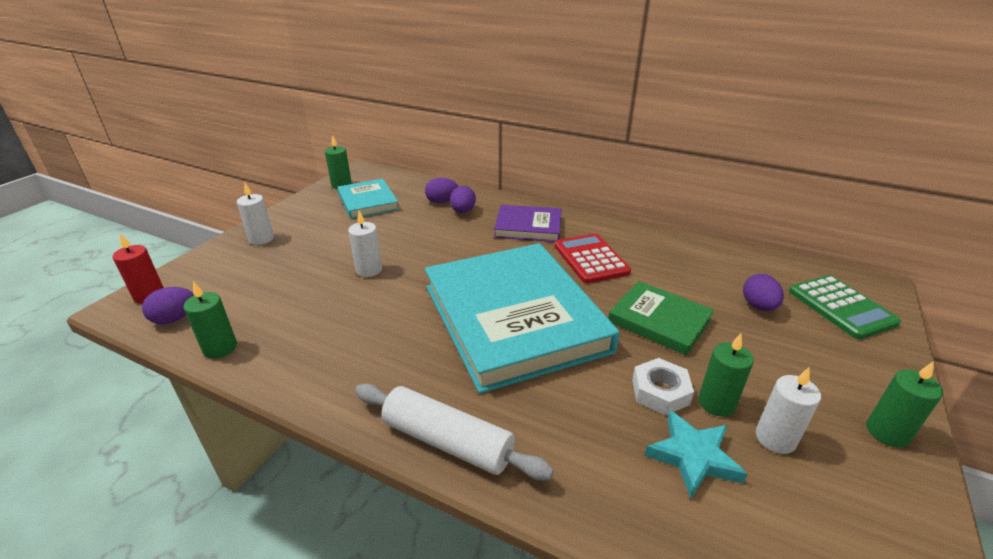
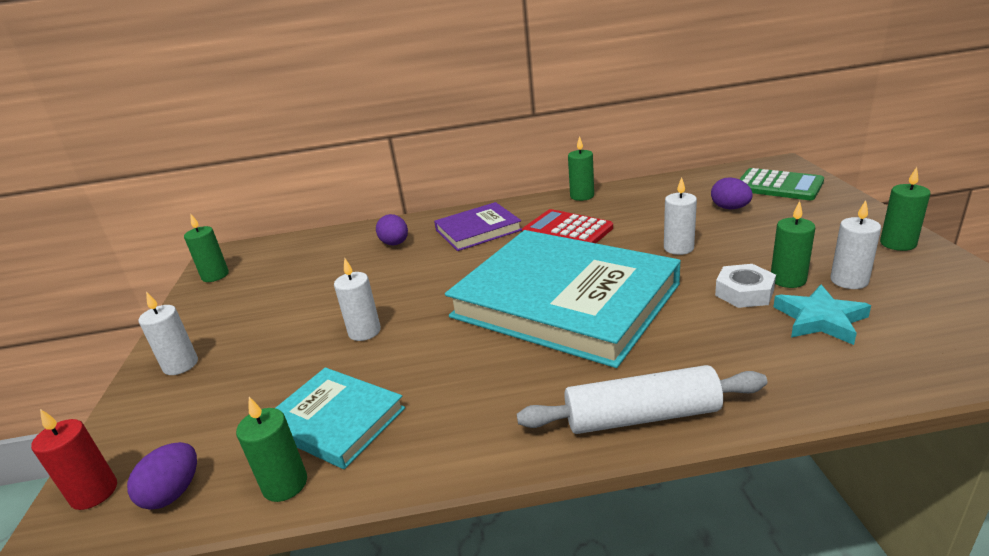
camera: 30 degrees left, 5 degrees down
(368, 202) = (273, 277): turquoise book -> turquoise book (335, 420)
(442, 201) = (360, 244): purple egg -> none
(642, 233) = (582, 196): none -> green candle
(659, 320) = (678, 248): green book -> white candle

